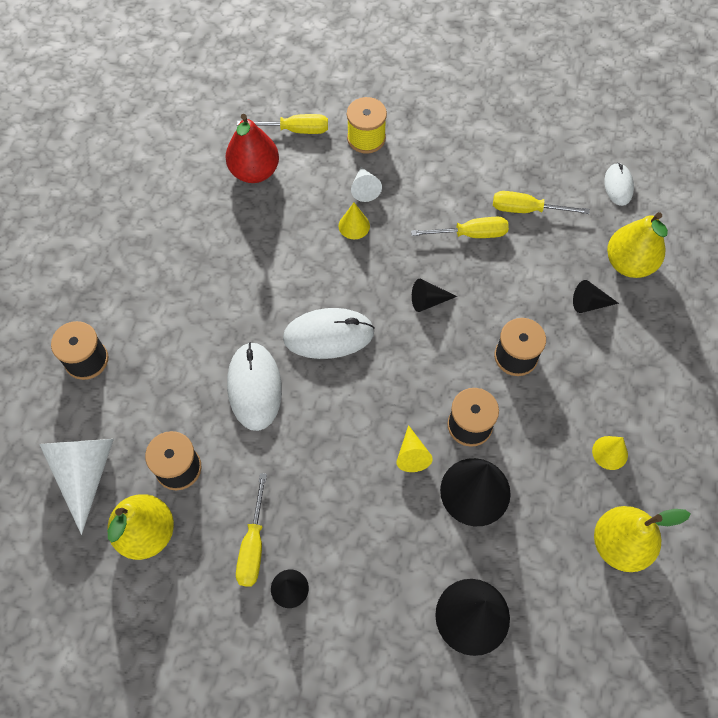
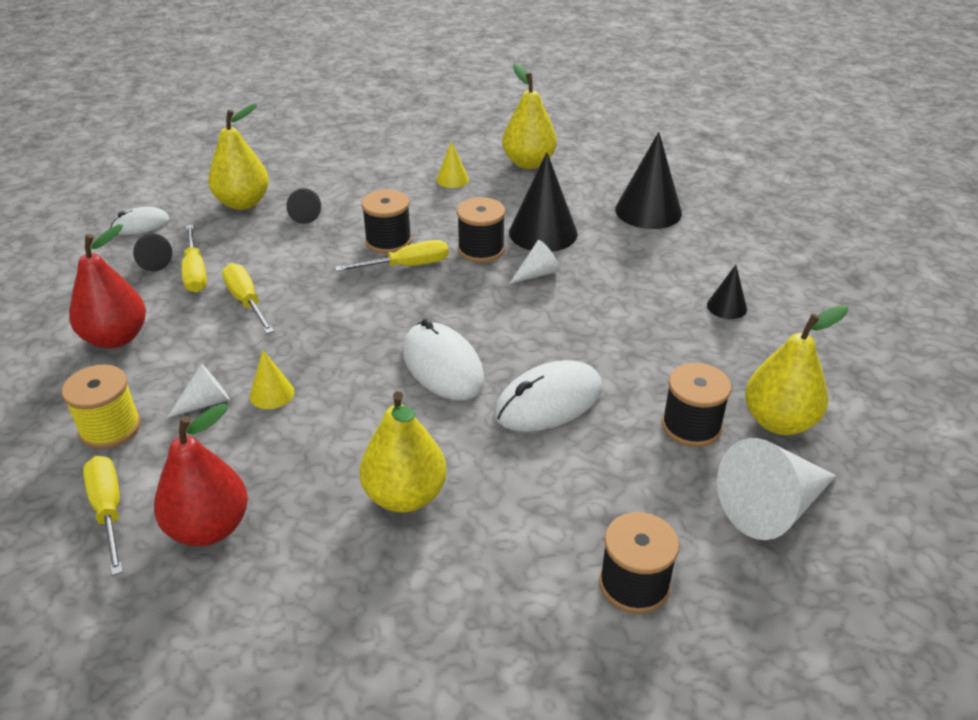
camera: 115 degrees left, 25 degrees down
(221, 270) = (405, 496): none -> yellow pear
(253, 545) = (713, 341): yellow screwdriver -> yellow screwdriver (407, 266)
(412, 454) = (537, 274): yellow cone -> white cone
(428, 301) = (353, 308): black cone -> black cone (152, 261)
(461, 151) = (116, 338): none -> red pear

